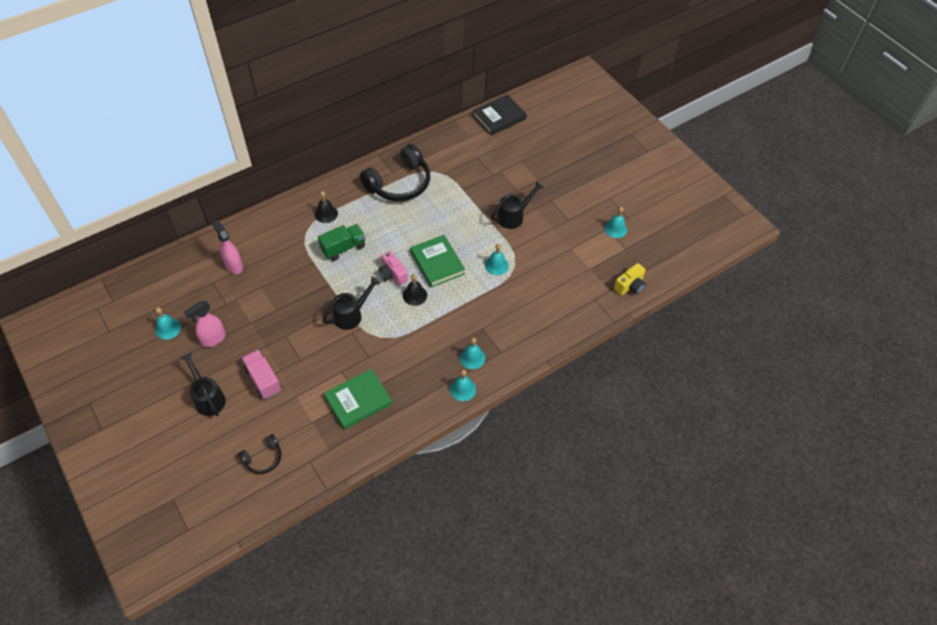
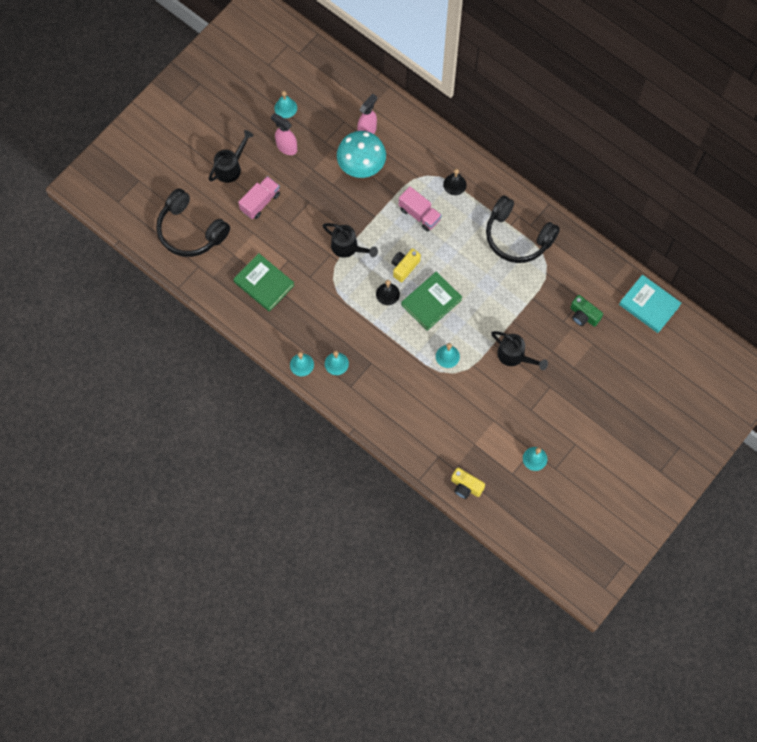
camera: 75 degrees right, 15 degrees up
(263, 458) = (190, 231): black headphones -> black headphones, size x2.03
(270, 281) = (361, 167): none -> turquoise mushroom
(343, 248) = (419, 214): green truck -> pink truck
(392, 274) = (404, 267): pink camera -> yellow camera
(492, 160) = (583, 315): none -> green camera
(499, 117) = (649, 305): black book -> turquoise book

